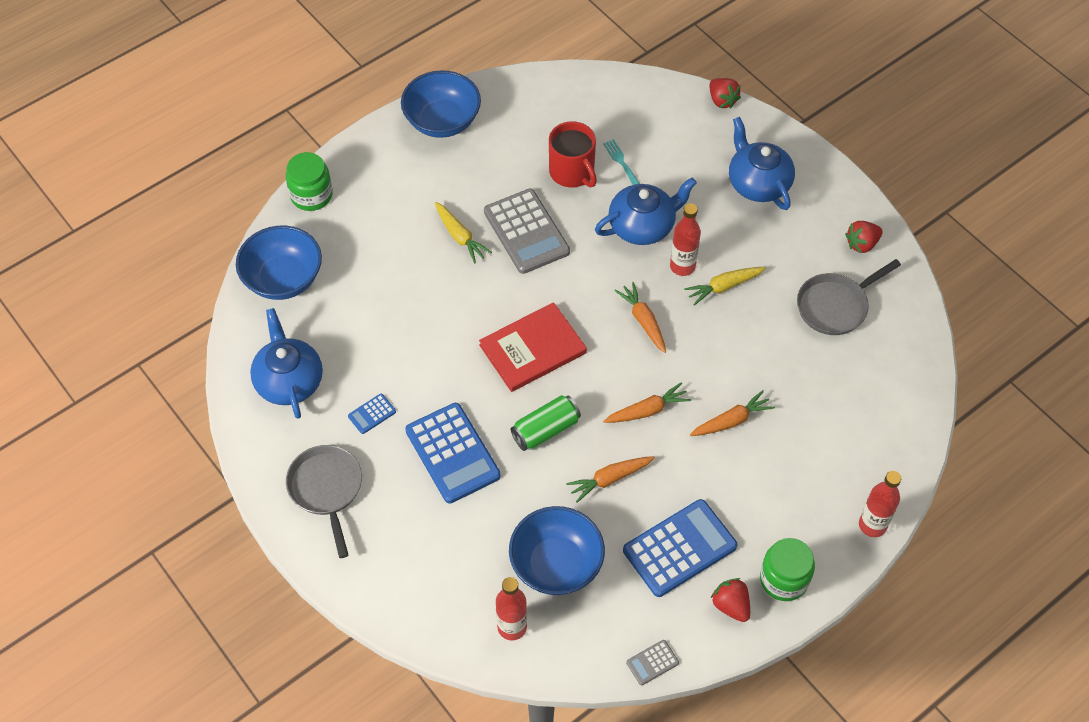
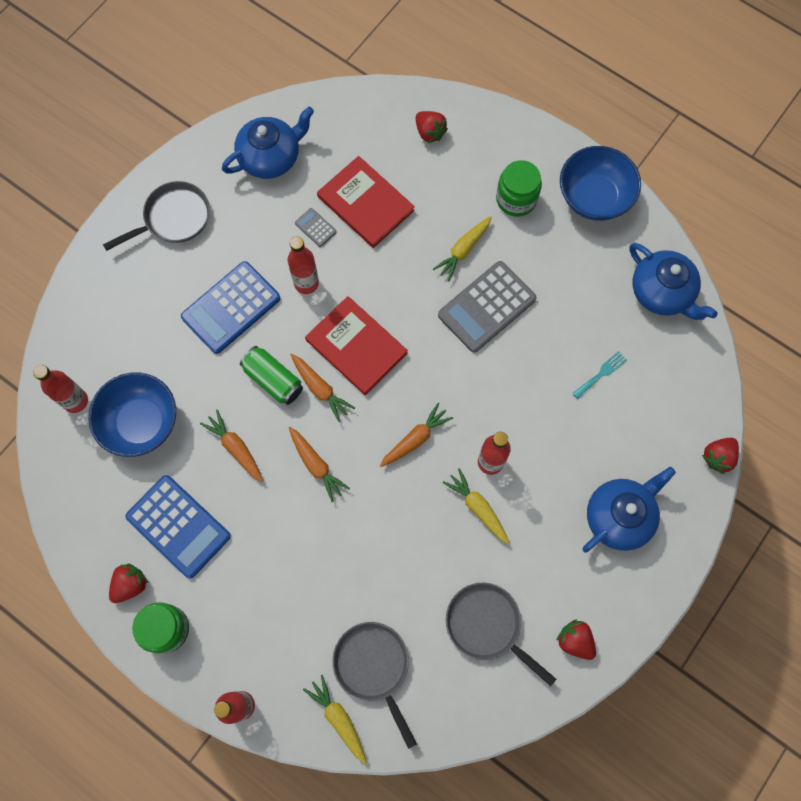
camera: 75 degrees right, 15 degrees up
(283, 279) = (373, 120): blue bowl -> none
(311, 195) = (470, 113): green jar -> green jar (516, 199)
(319, 234) = (429, 132): none -> red strawberry
(372, 414) = (254, 231): blue calculator -> none
(377, 306) = (365, 203): none -> red book
(448, 378) = (306, 283): none -> red bottle
(572, 172) = (572, 331): red mug -> none
(643, 226) = (528, 413): blue teapot -> blue teapot (662, 292)
(652, 663) = (63, 526): grey calculator -> grey calculator (315, 228)
(731, 421) = (324, 546): orange carrot -> orange carrot (320, 389)
(856, 404) = (373, 667): none -> grey pan
(899, 444) = (338, 718): none -> yellow carrot

